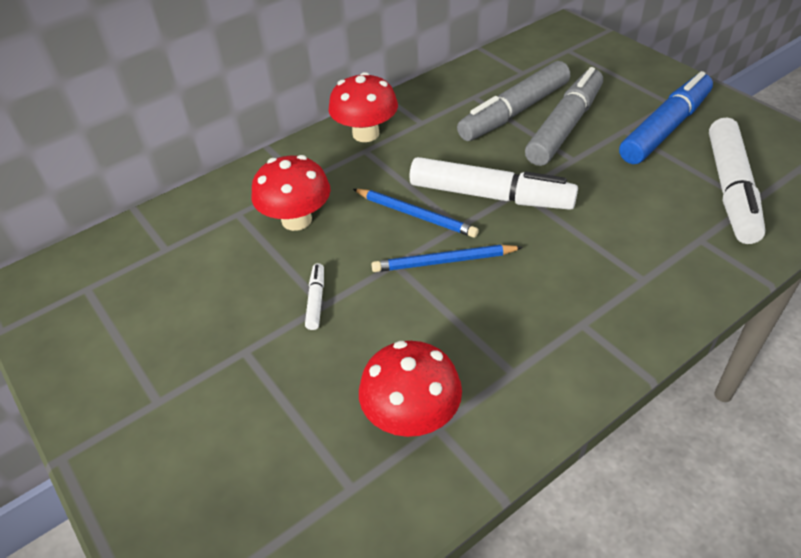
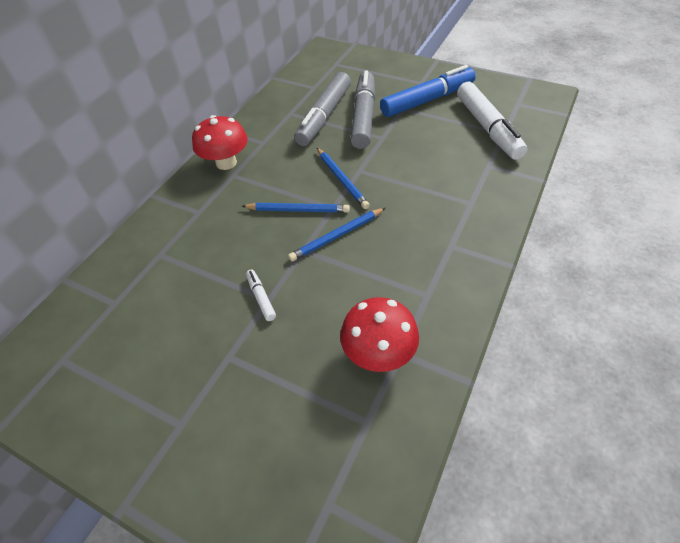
camera: 25 degrees left, 5 degrees up
(296, 220) = (210, 243): red mushroom -> none
(490, 196) = (341, 179): white marker -> blue pencil
(664, 129) = (427, 100): blue marker -> blue marker turned 45 degrees clockwise

